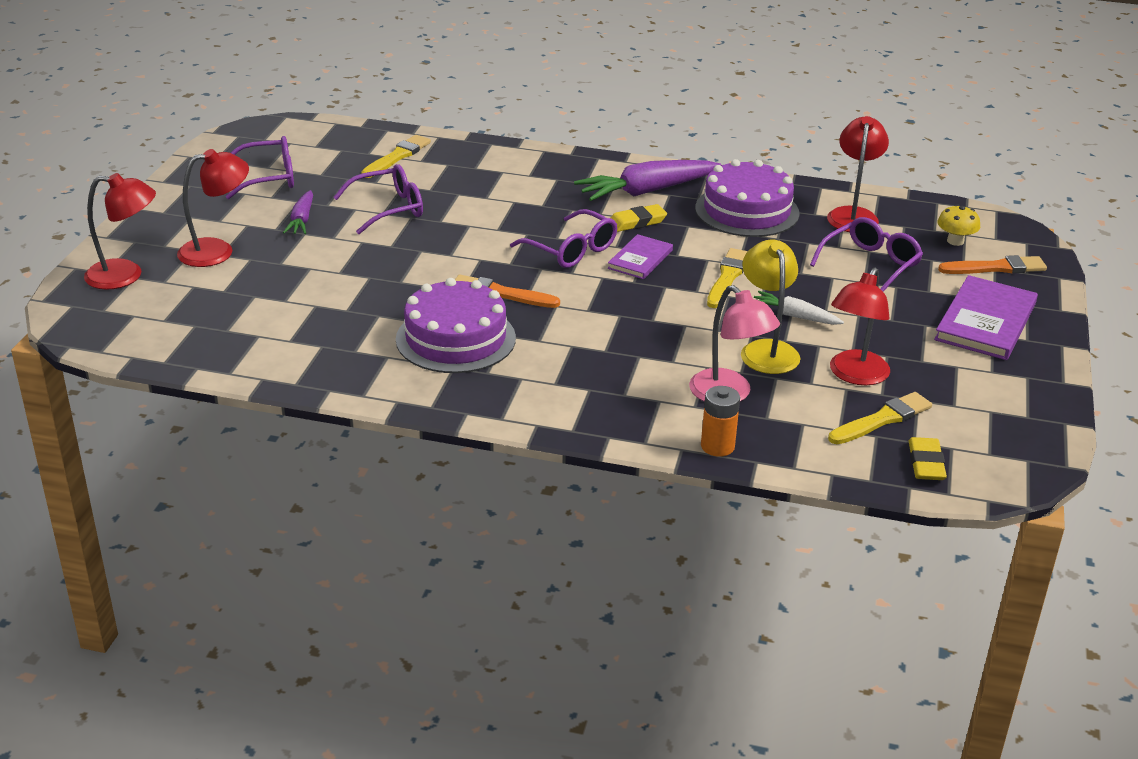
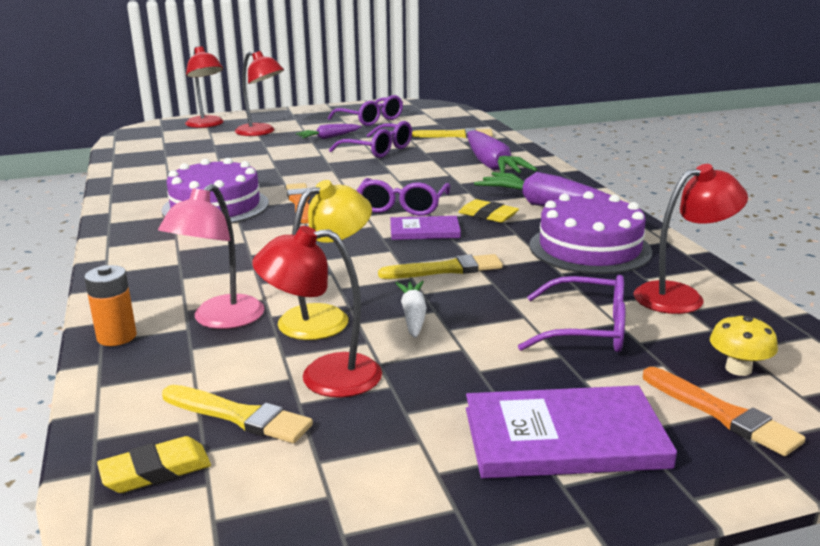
camera: 60 degrees right, 10 degrees down
(513, 174) = (491, 165): none -> purple carrot

